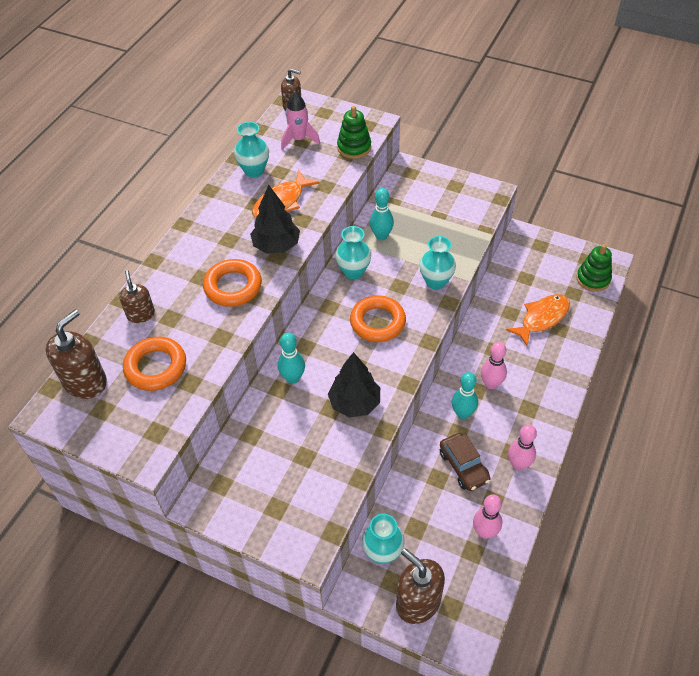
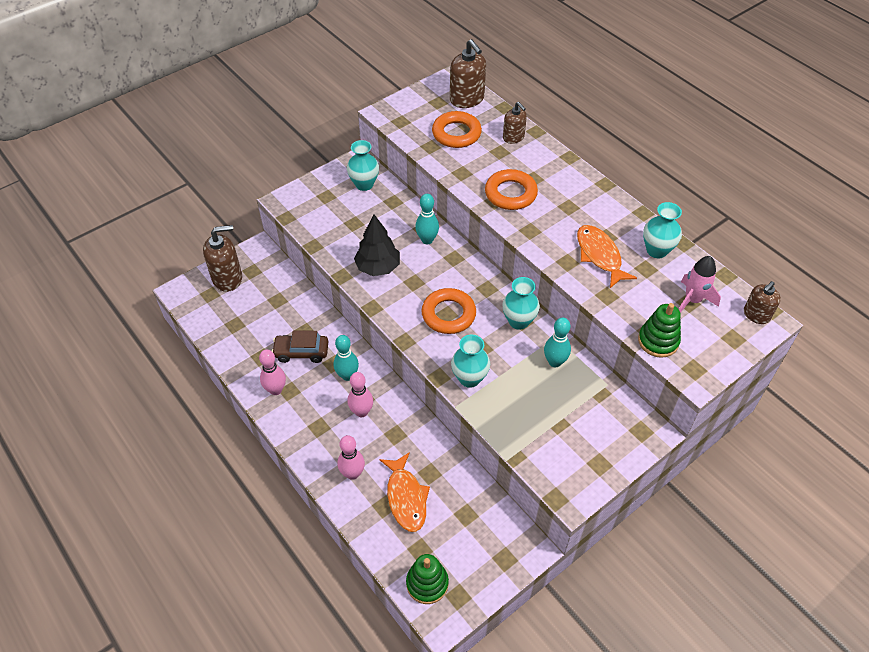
camera: 115 degrees right, 0 degrees up
(141, 314) = (513, 137): brown soap dispenser -> brown soap dispenser turned 45 degrees clockwise
(276, 246) = (543, 234): black tree -> none
(382, 552) = (275, 274): turquoise vase -> turquoise vase (364, 184)
(484, 532) = (242, 339): pink bowling pin -> pink bowling pin (352, 473)

